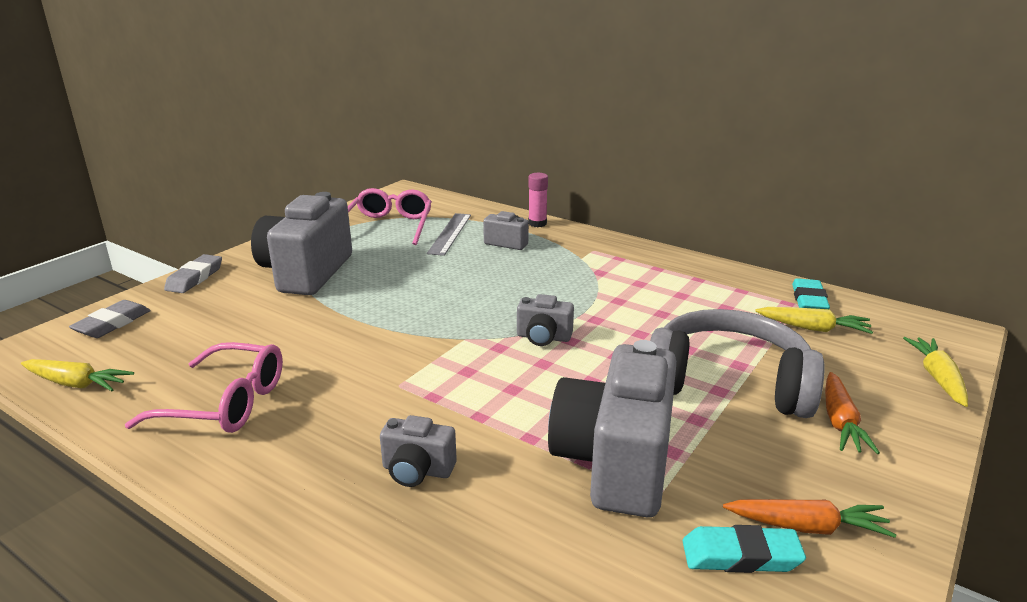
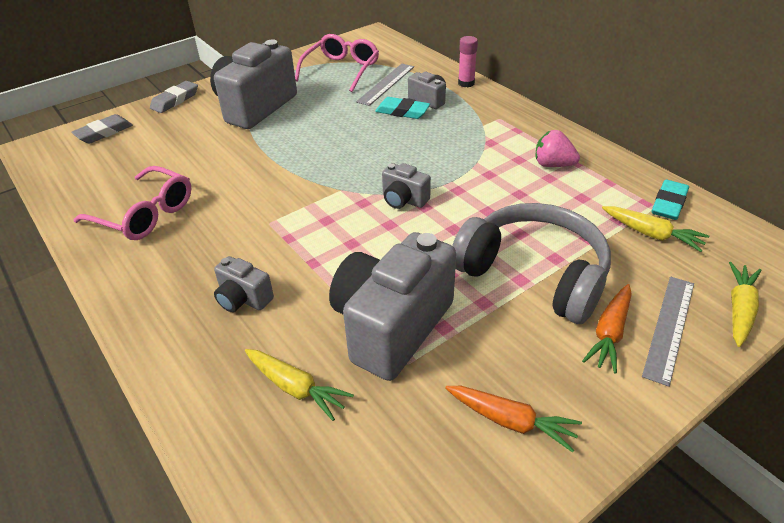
camera: 20 degrees right, 15 degrees up
(77, 384) = (61, 179): yellow carrot -> yellow carrot (296, 388)
(676, 283) = (553, 165): none -> pink strawberry
(741, 556) = (439, 431): turquoise eraser -> turquoise eraser (402, 112)
(890, 405) = (669, 327): none -> grey ruler

